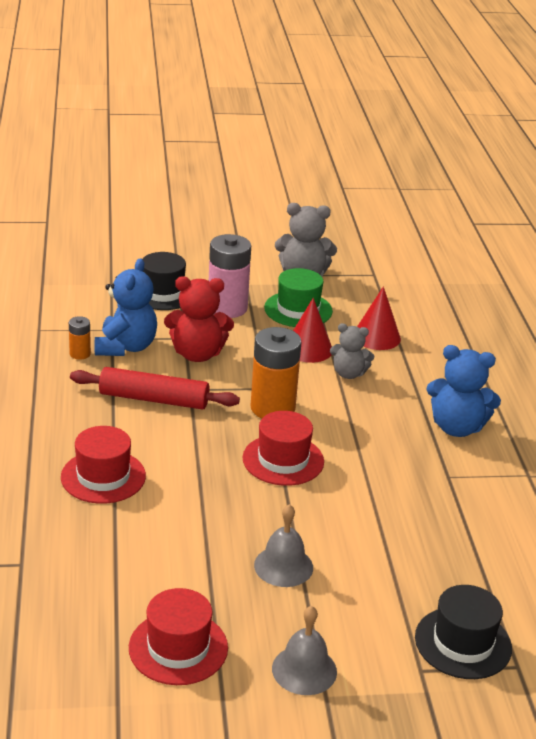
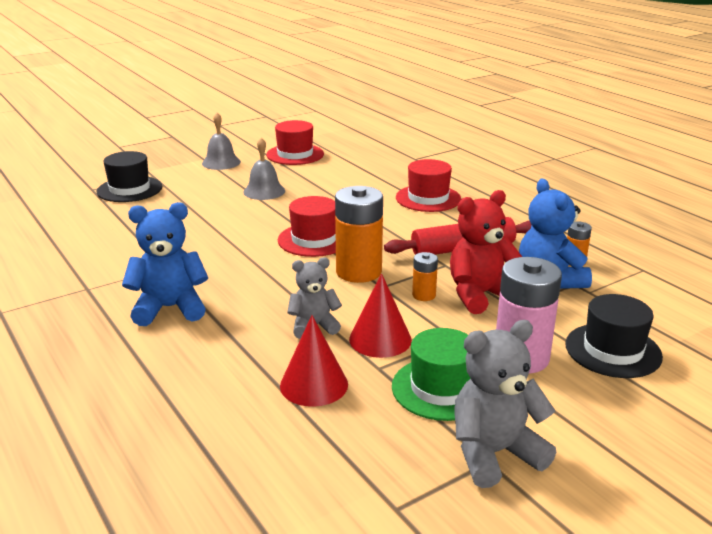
camera: 155 degrees right, 5 degrees down
(241, 369) = (424, 295): none -> orange battery

